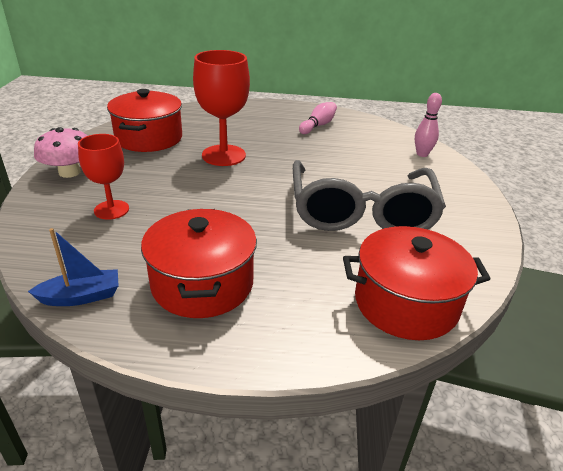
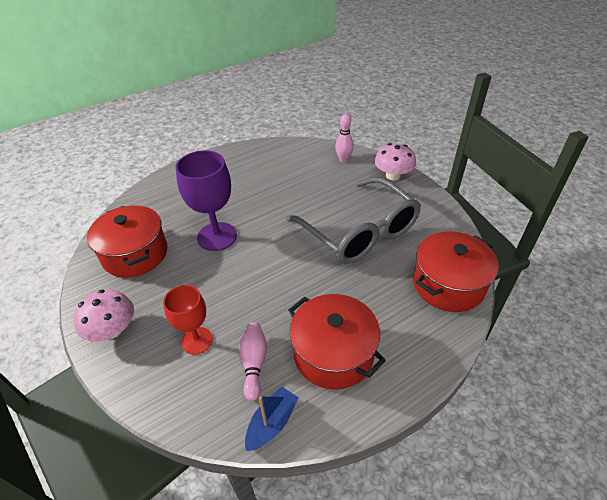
camera: 35 degrees left, 10 degrees up
(223, 155) = (217, 236): red goblet -> purple goblet
(318, 125) = (251, 168): pink bowling pin -> pink bowling pin (254, 363)
(464, 187) = (393, 175): none -> pink mushroom

